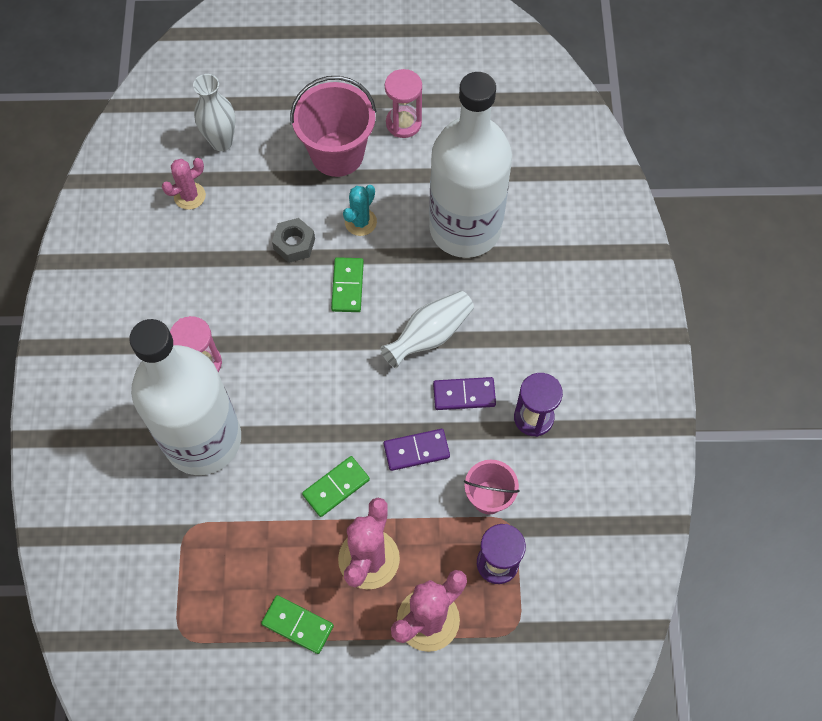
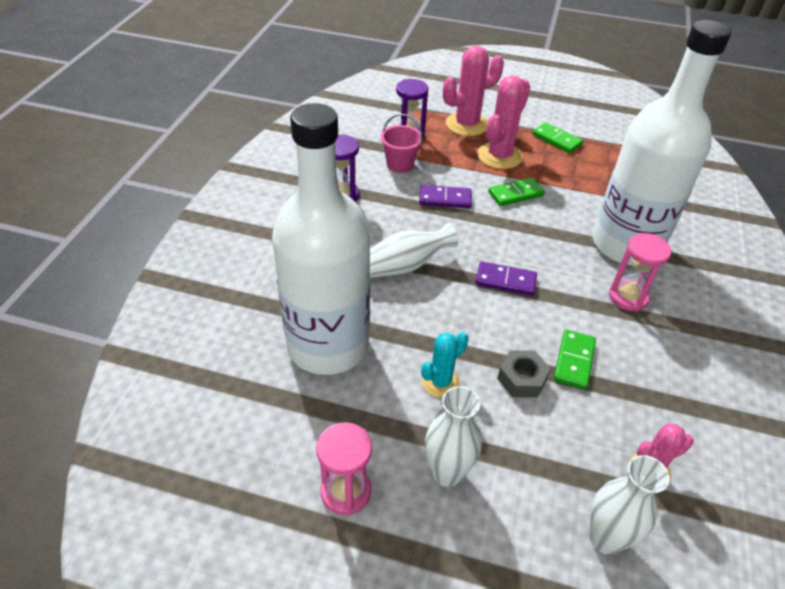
camera: 165 degrees left, 20 degrees down
(337, 154) = (447, 473): pink bucket -> white vase
(347, 286) = (471, 324): green domino -> green domino (574, 361)
(464, 394) = (391, 221): purple domino -> purple domino (505, 281)

